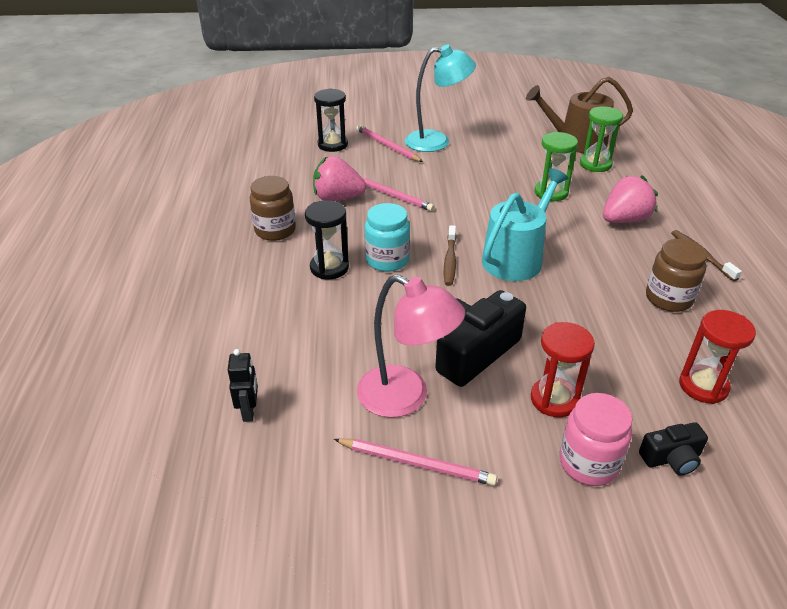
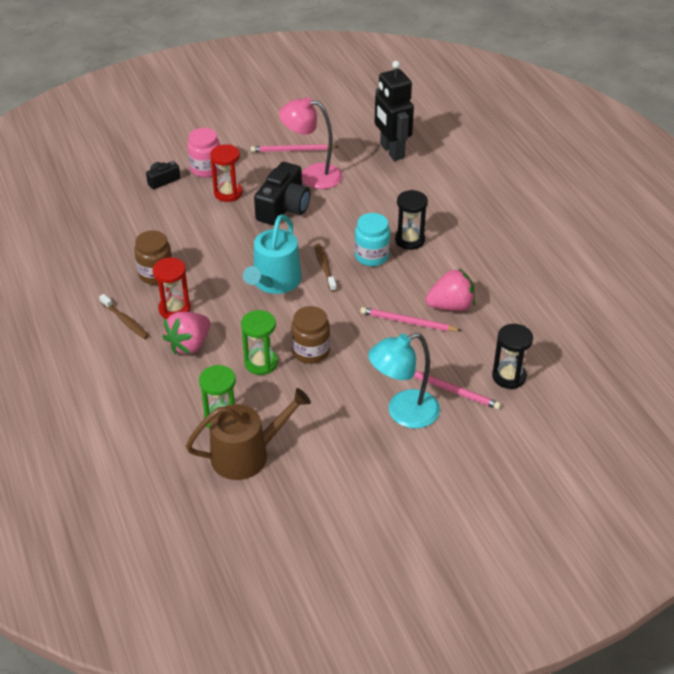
camera: 160 degrees right, 5 degrees up
(249, 411) = (391, 151): black robot -> black robot, size x2.14
(275, 230) = (475, 261): brown jar -> brown jar (311, 351)
(703, 386) = (140, 219): red hourglass -> red hourglass (174, 309)

